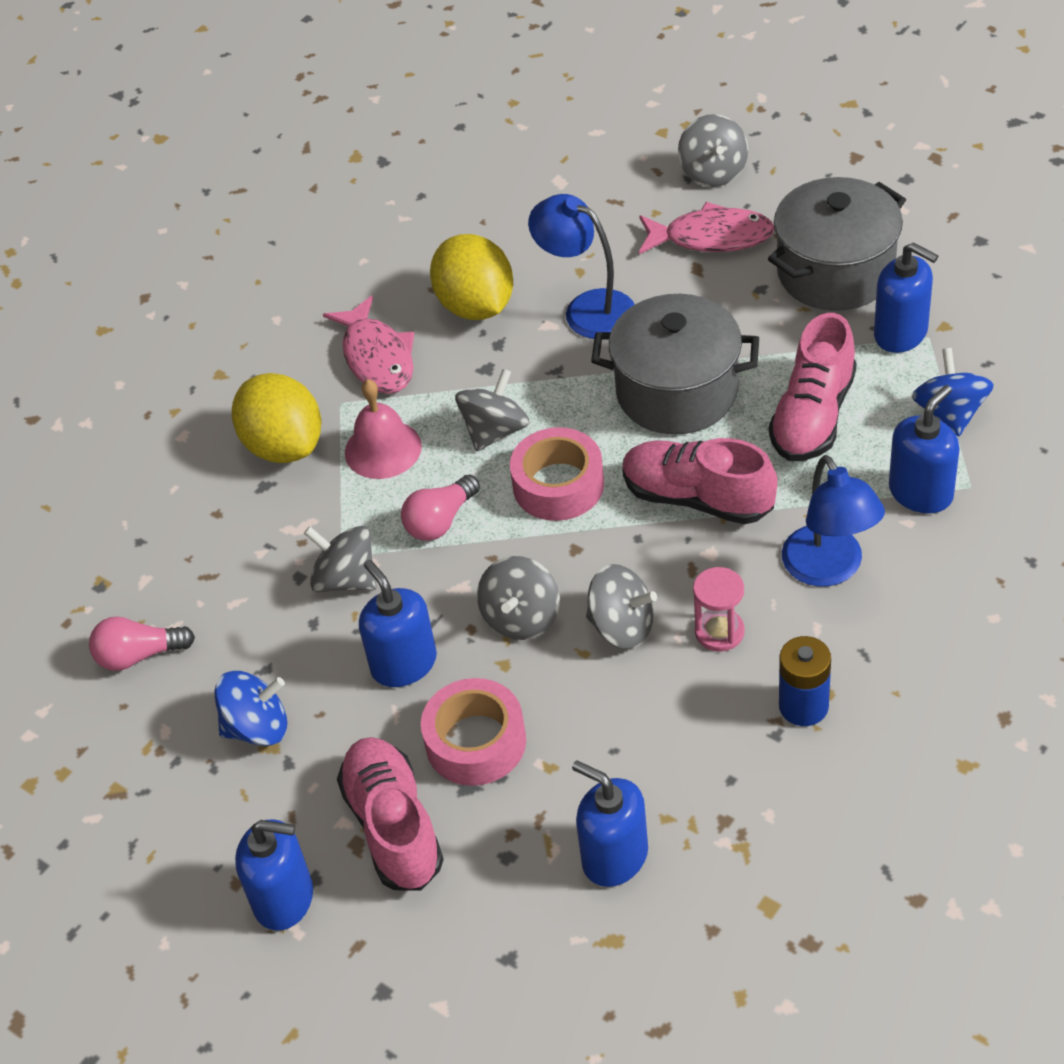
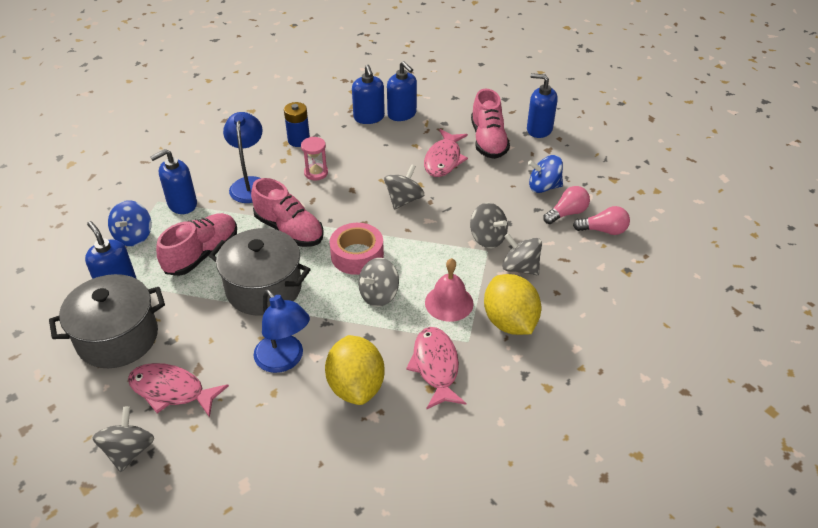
camera: 170 degrees left, 5 degrees down
(403, 663) = (467, 195): blue soap dispenser -> blue soap dispenser (369, 117)
(440, 521) = (428, 254): pink light bulb -> pink light bulb (567, 213)
(475, 742) = (443, 159): pink tape -> pink fish
(622, 627) = (358, 185): grey spinning top -> grey spinning top (520, 268)

